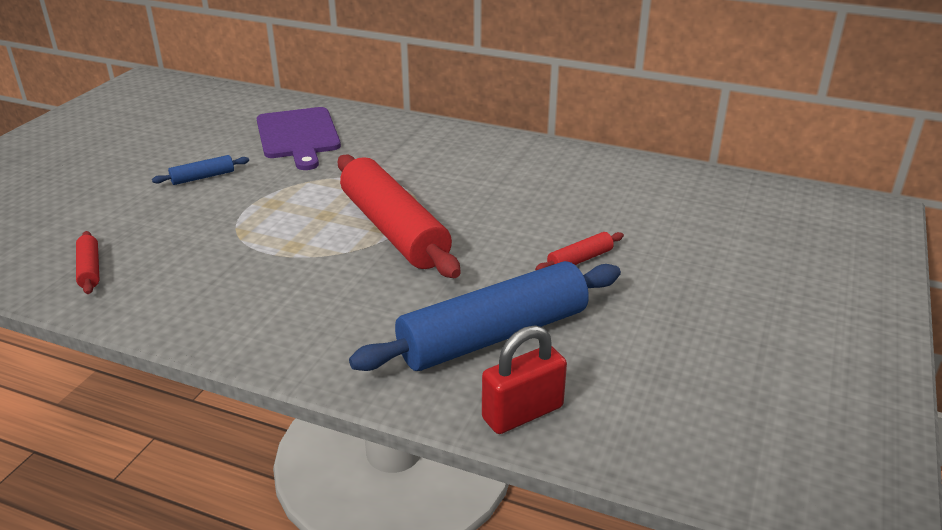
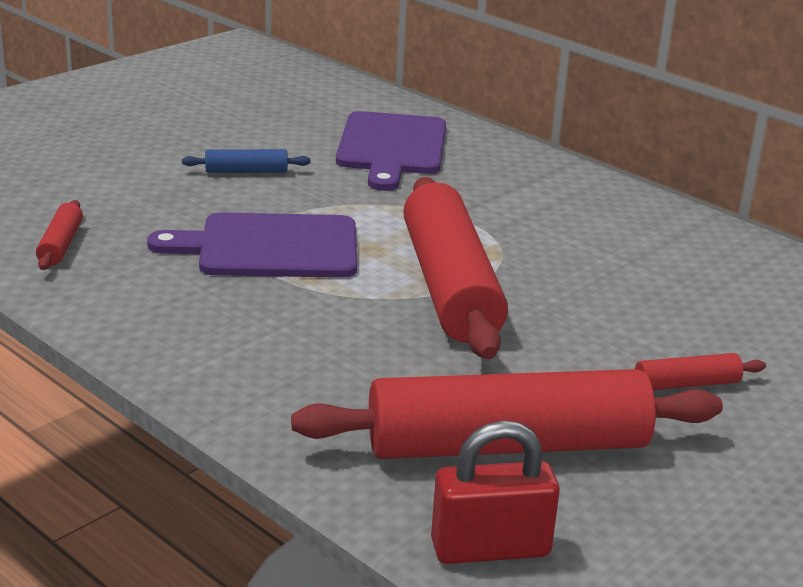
camera: 20 degrees right, 5 degrees down
(252, 232) = (270, 247): none -> purple cutting board
(493, 335) = (507, 445): blue rolling pin -> red rolling pin

